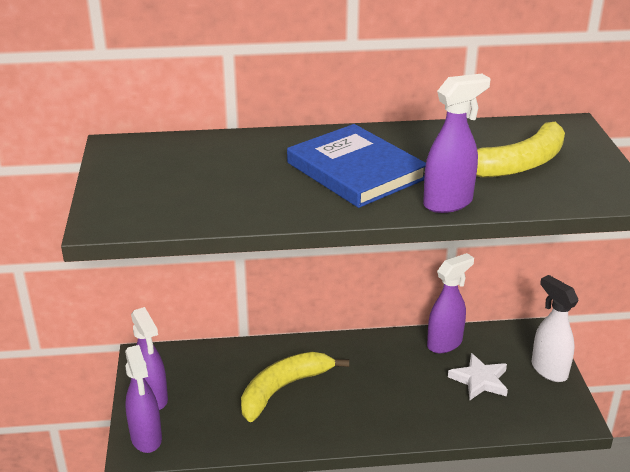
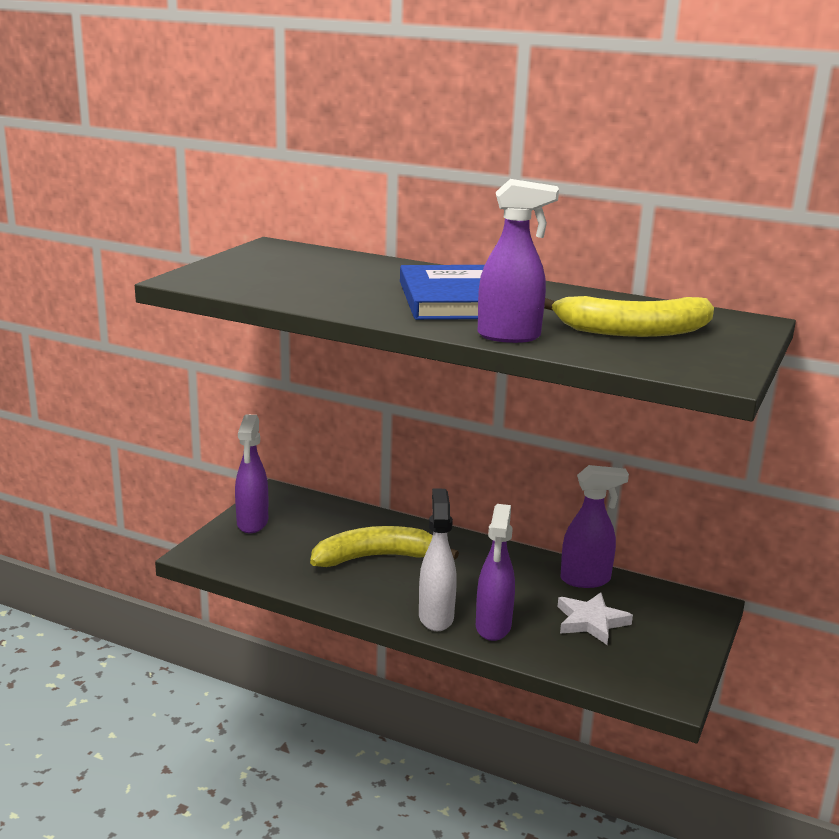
camera: 30 degrees right, 10 degrees down
(146, 438) = (216, 548): purple spray bottle -> purple spray bottle (493, 627)
(548, 370) = (685, 641): white spray bottle -> white spray bottle (436, 617)

